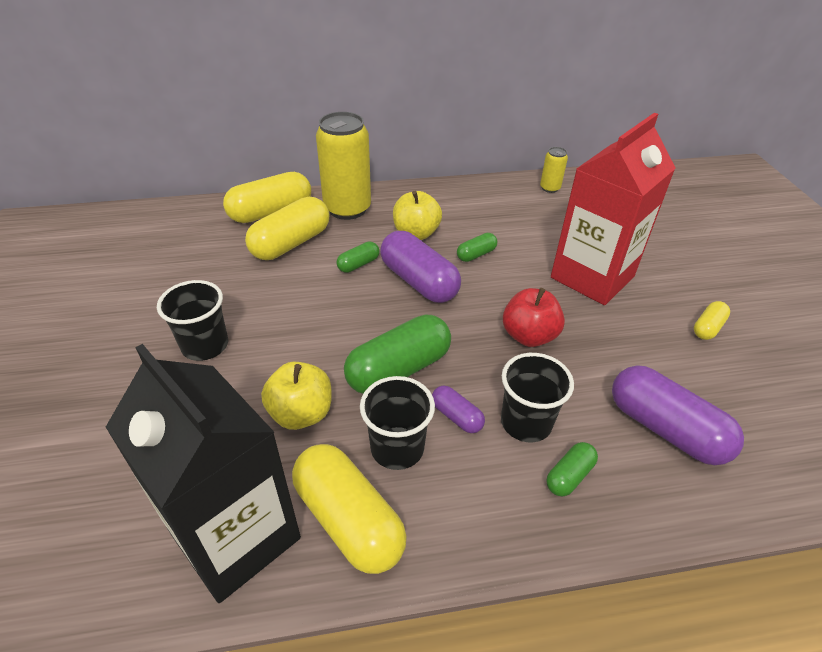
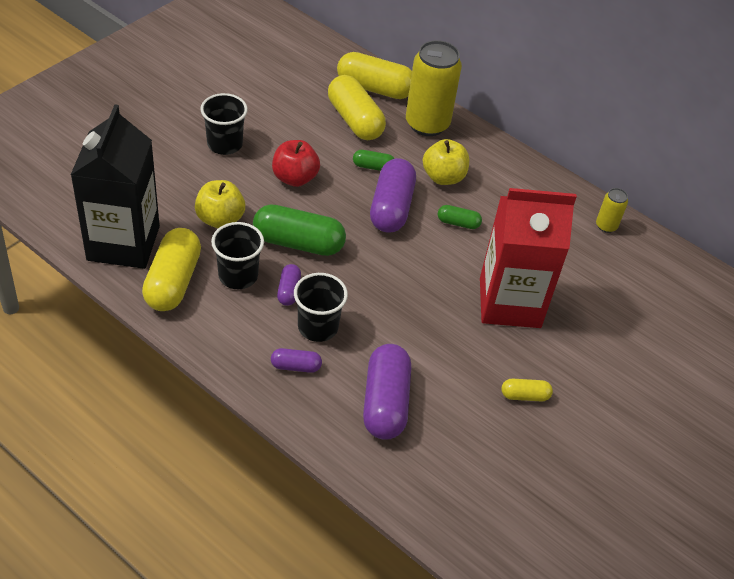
camera: 45 degrees right, 5 degrees up
(291, 243) = (355, 120): yellow capsule -> yellow capsule turned 60 degrees clockwise
(529, 336) = (400, 294): red apple -> red apple (295, 178)
(569, 476) = (296, 366): green capsule -> purple capsule

